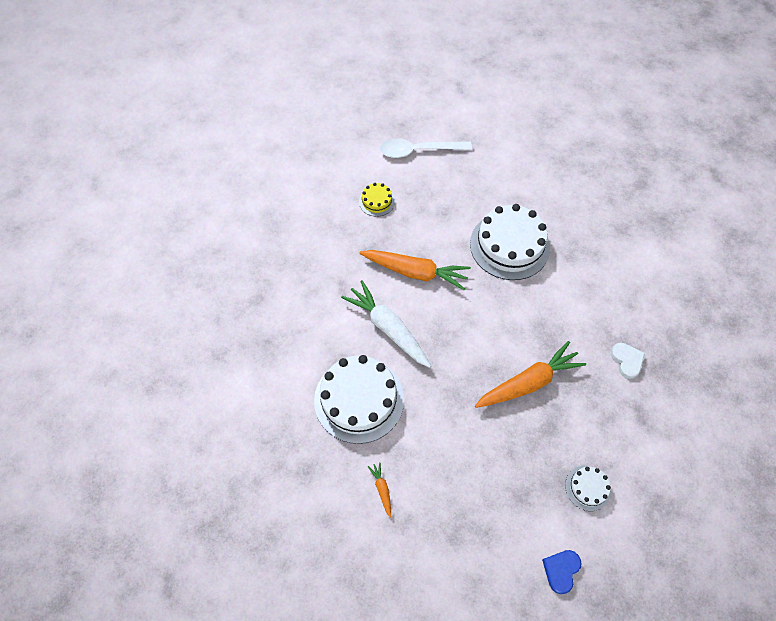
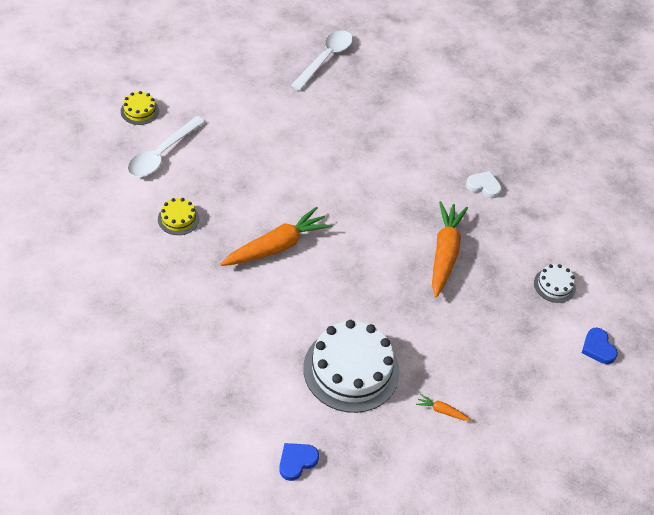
camera: 55 degrees left, 10 degrees down
(252, 423) = (297, 461): none -> blue heart
(388, 328) = (308, 303): white carrot -> none
(439, 112) = (139, 111): none -> yellow cake
(509, 245) = (319, 171): white cake -> none
(617, 168) = (325, 59): none -> white spoon

